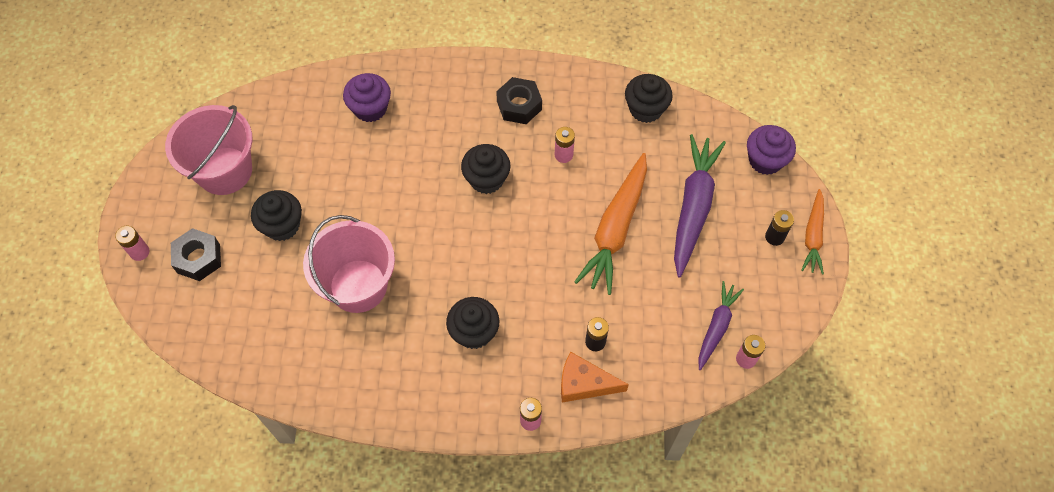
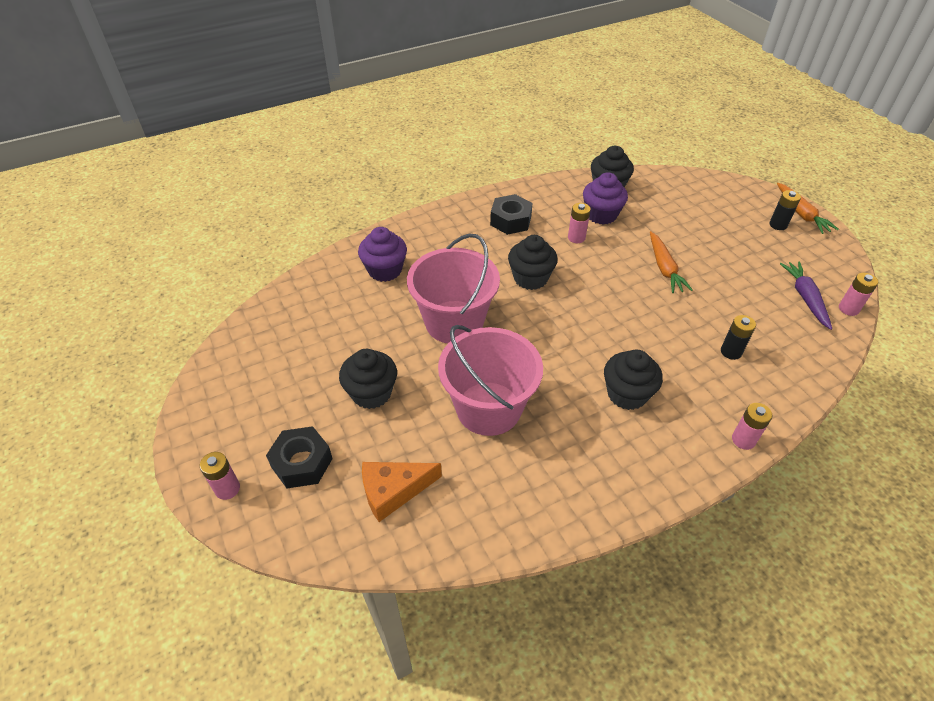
camera: 30 degrees left, 15 degrees down
(224, 171) = (276, 374): pink bucket -> pink bucket (454, 322)
(584, 383) = (755, 387): orange cheese -> orange cheese (393, 491)
(615, 229) = (664, 268): orange carrot -> orange carrot, size x0.59
(693, 207) = (704, 231): purple carrot -> none
(765, 160) = (721, 184): purple cupcake -> purple cupcake (601, 215)

